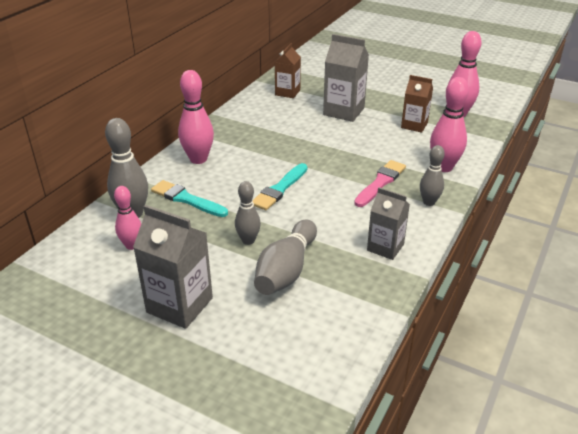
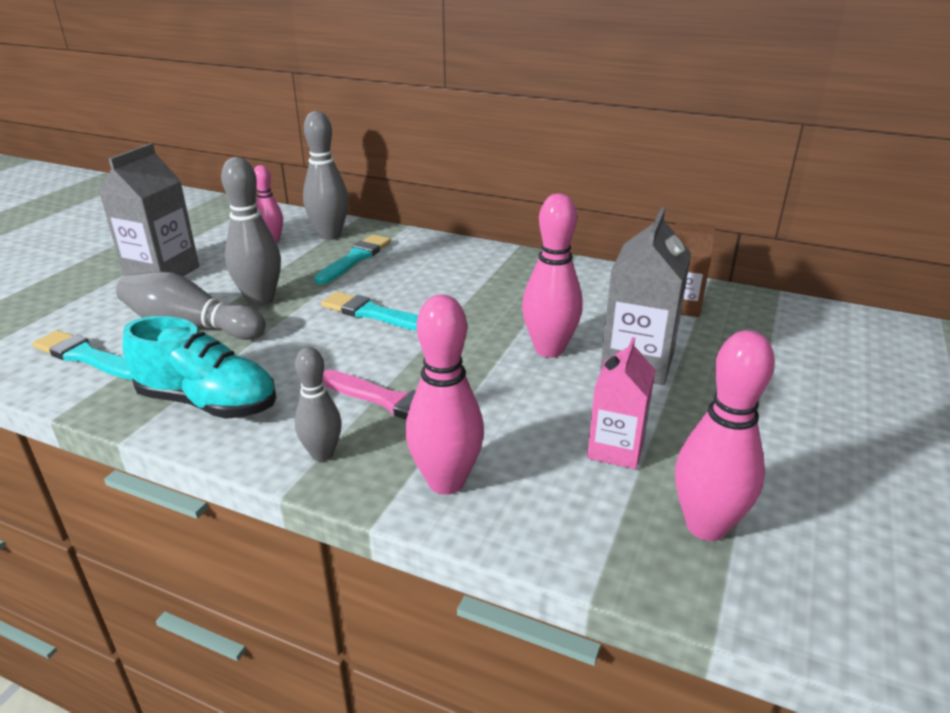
camera: 85 degrees right, 5 degrees down
(198, 159) = (448, 257): pink bowling pin -> pink bowling pin (549, 350)
(248, 240) = (260, 300): grey bowling pin -> grey bowling pin, size x1.60
(327, 318) = (87, 357): none -> turquoise brush
(385, 247) = (208, 403): grey carton -> turquoise shoe
(414, 125) = (615, 449): brown carton -> pink carton

